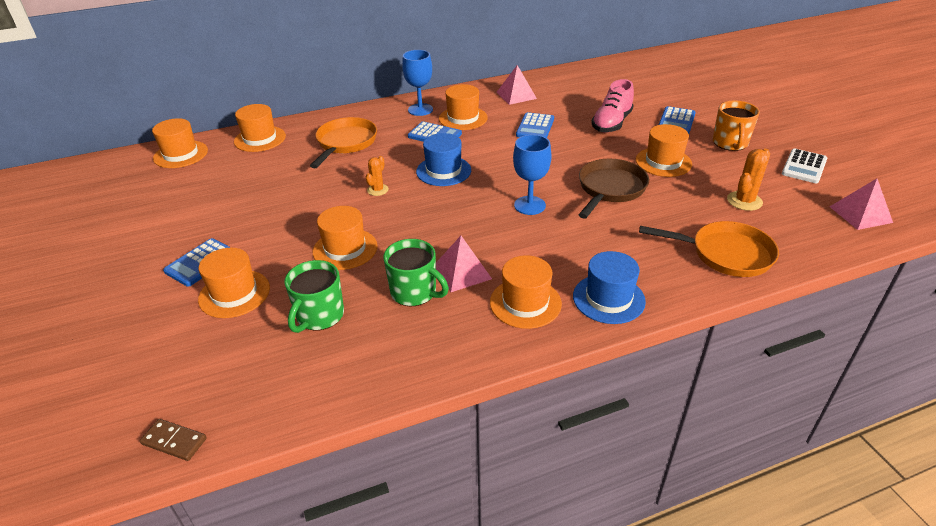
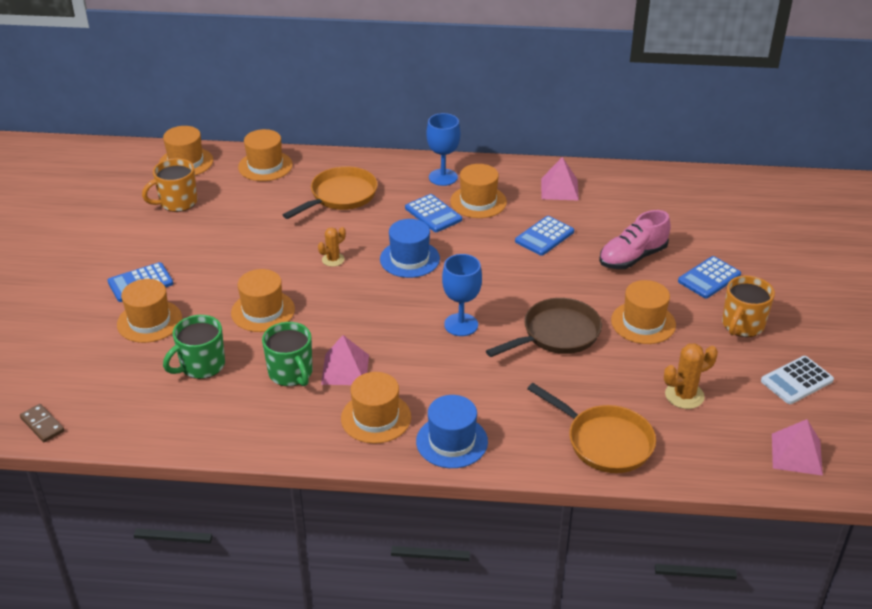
camera: 25 degrees right, 0 degrees up
(193, 186) = (177, 202): none -> orange mug

